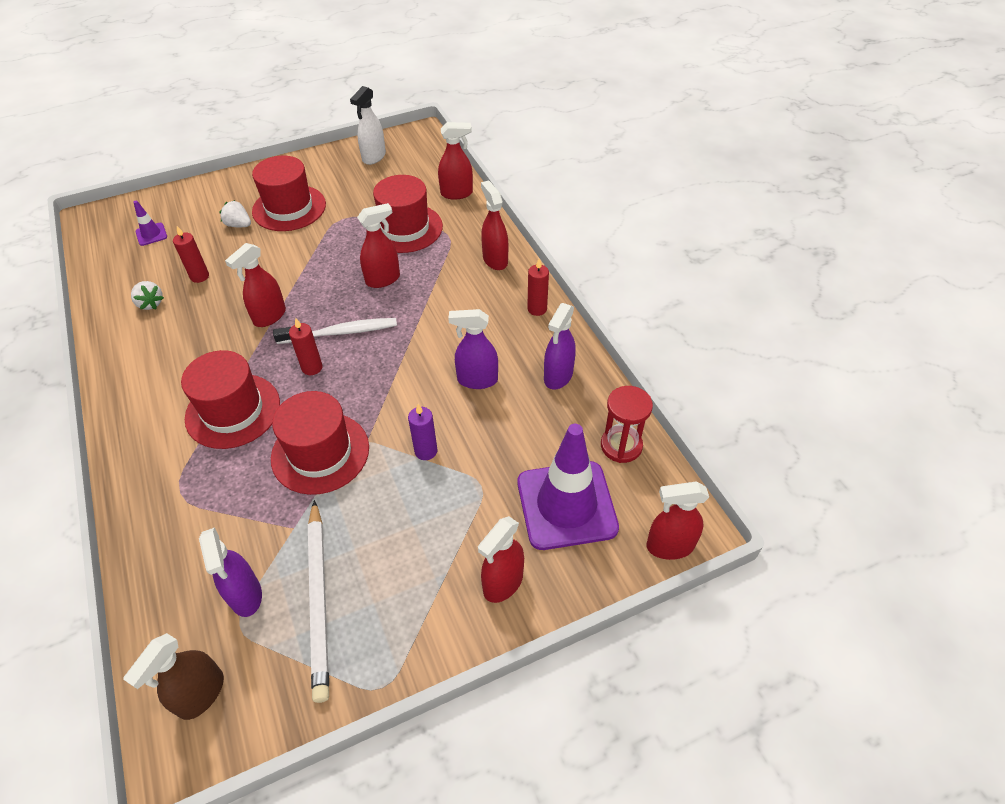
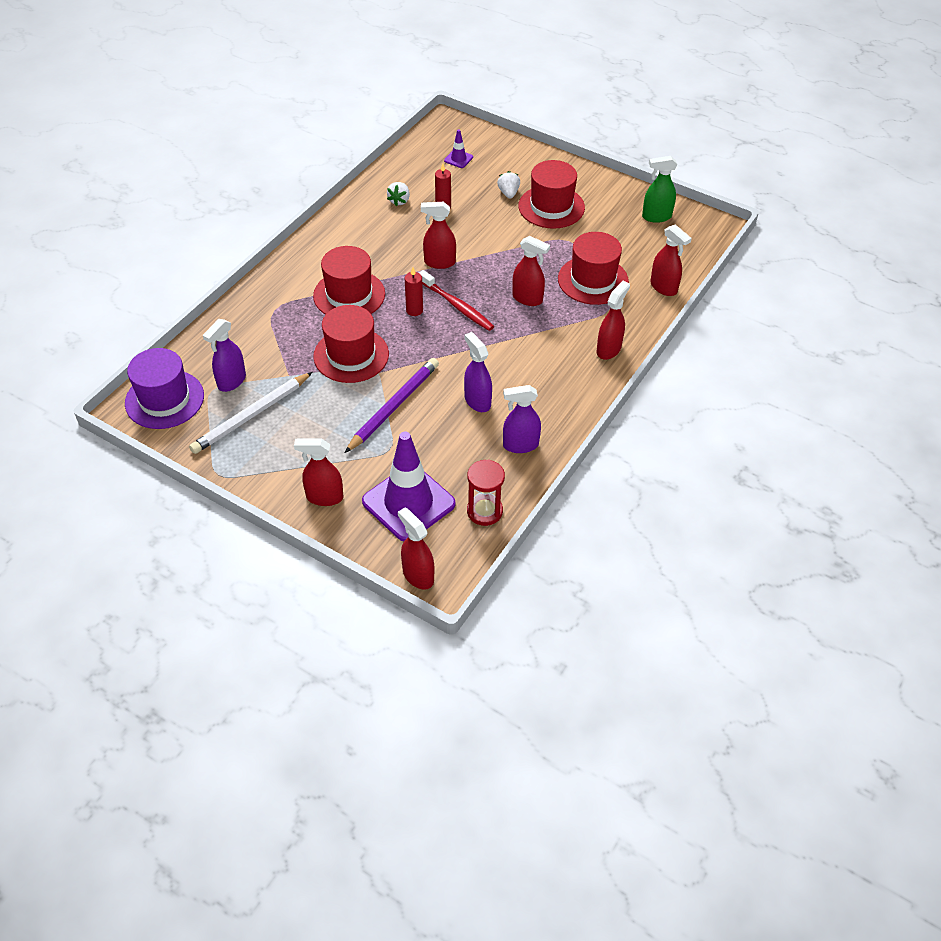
camera: 55 degrees right, 0 degrees up
(201, 694) = (164, 399): brown spray bottle -> purple hat
(340, 332) = (457, 306): white toothbrush -> red toothbrush
(374, 157) = (656, 217): white spray bottle -> green spray bottle
(426, 451) = (394, 406): purple candle -> purple pencil
(537, 309) = (578, 400): red candle -> none

